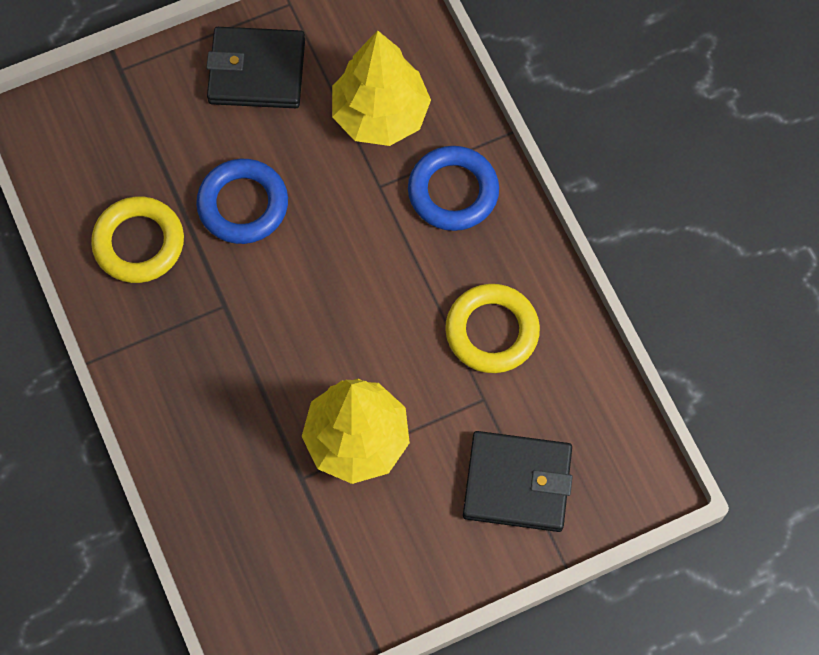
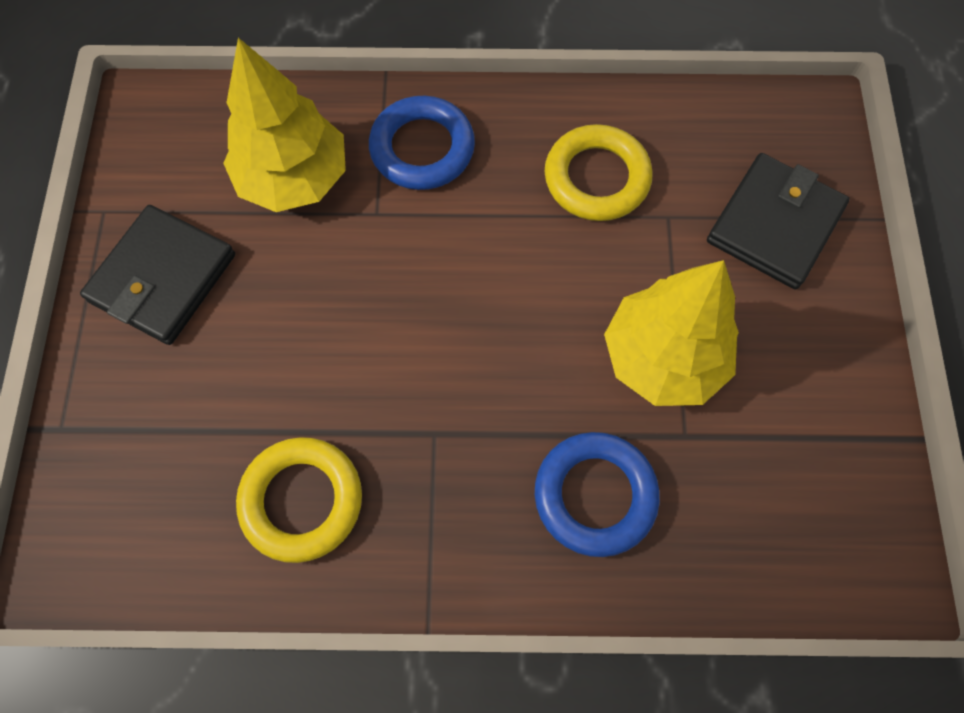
camera: 65 degrees left, 0 degrees up
(243, 205) = (319, 361): blue ring -> blue ring (595, 495)

